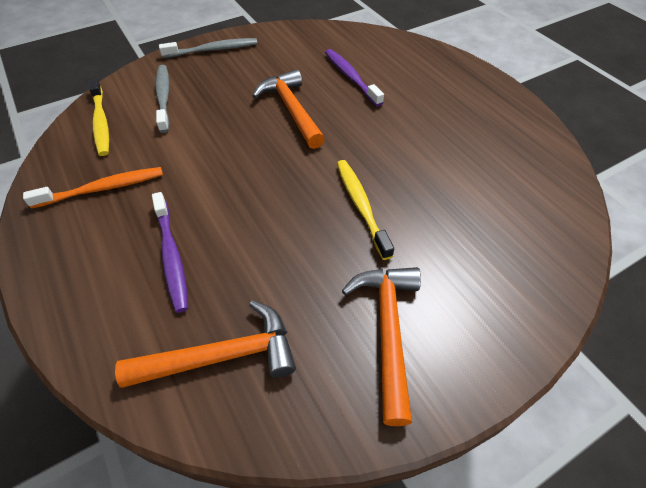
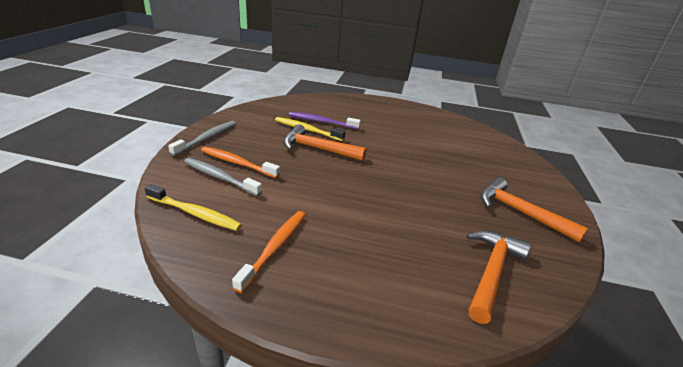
camera: 50 degrees left, 20 degrees down
(171, 256) = (386, 250): purple toothbrush -> none
(197, 90) = (237, 163): none -> orange toothbrush
(361, 206) = (427, 173): yellow toothbrush -> yellow toothbrush (307, 130)

